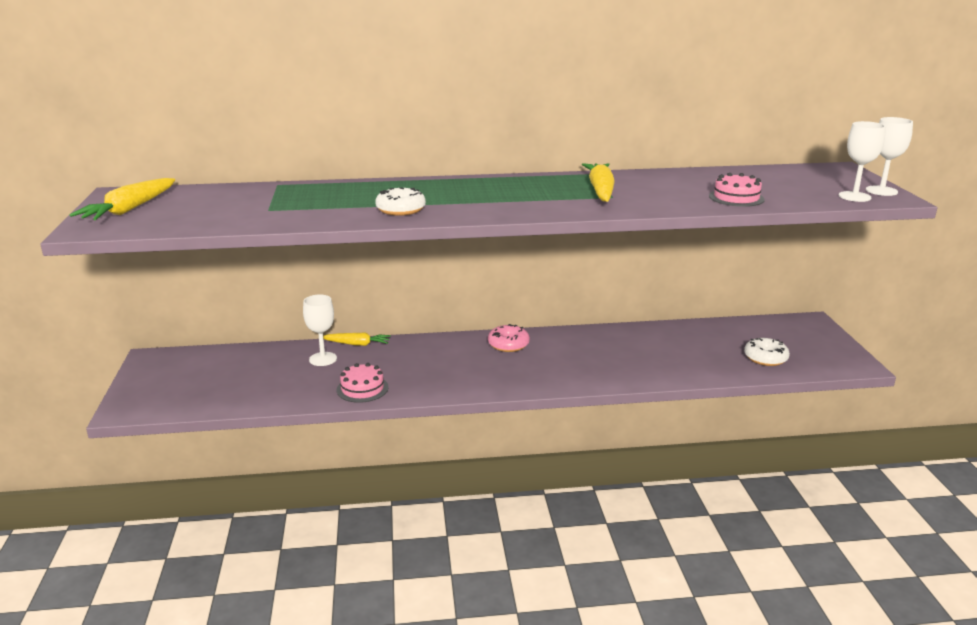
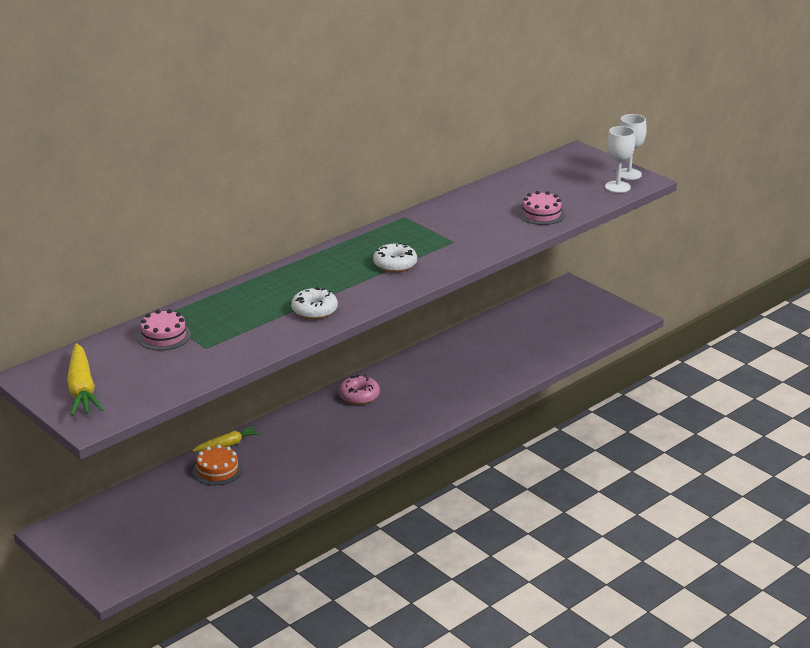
camera: 35 degrees left, 5 degrees up
(323, 359) = (217, 470): white goblet -> orange cake
(362, 388) = (289, 482): pink cake -> pink cake (164, 336)
(600, 191) = (436, 237): yellow carrot -> none
(765, 358) = (565, 335): white donut -> white donut (395, 264)

